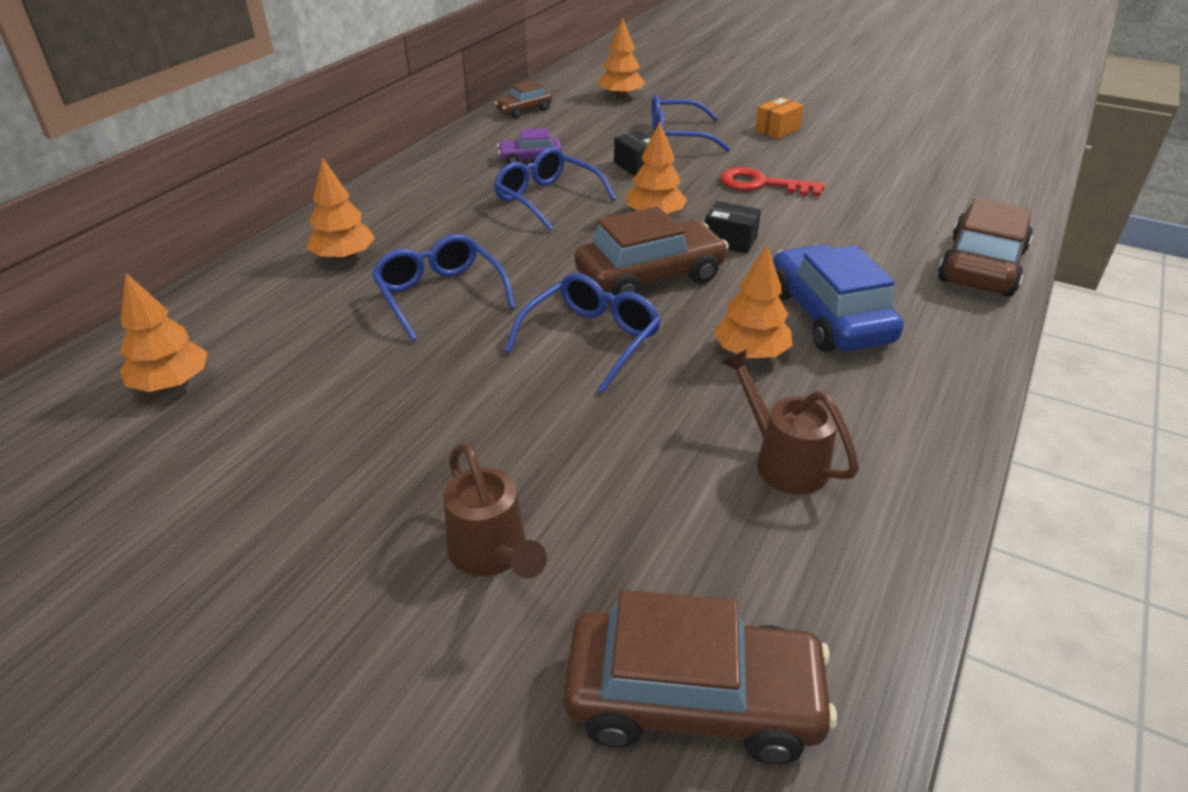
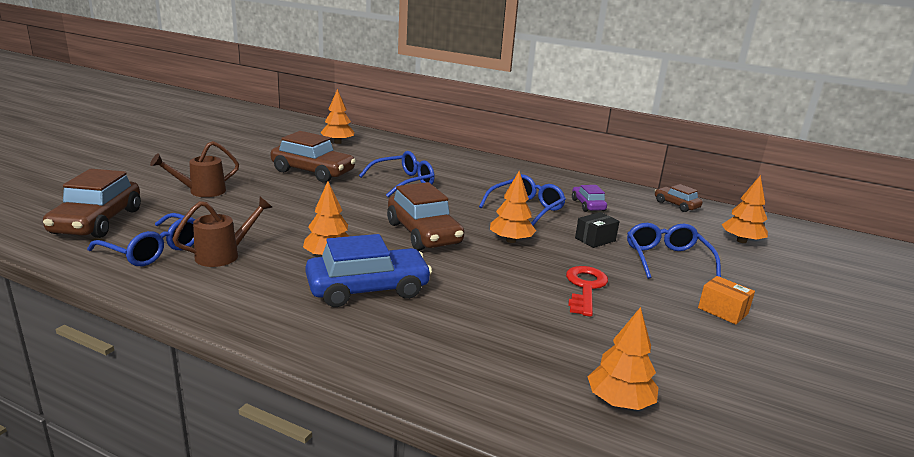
camera: 85 degrees right, 15 degrees down
(344, 257) = (442, 163): orange tree -> orange tree (619, 402)
(592, 339) = (354, 215): blue glasses -> blue glasses (153, 250)
(730, 241) = (477, 264): black box -> none
(981, 266) = (447, 381): brown car -> brown car (313, 172)

